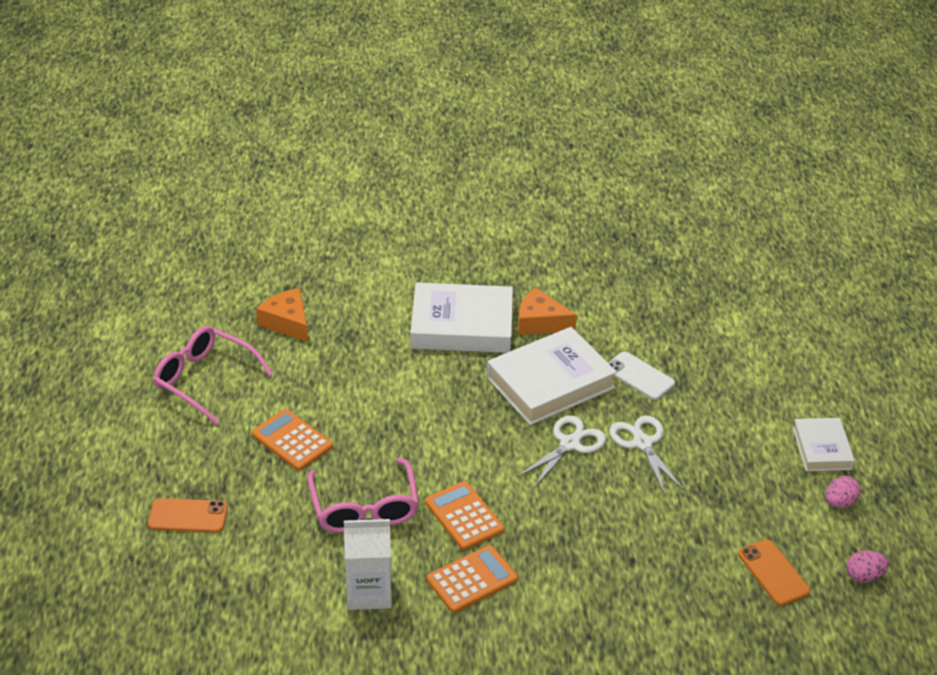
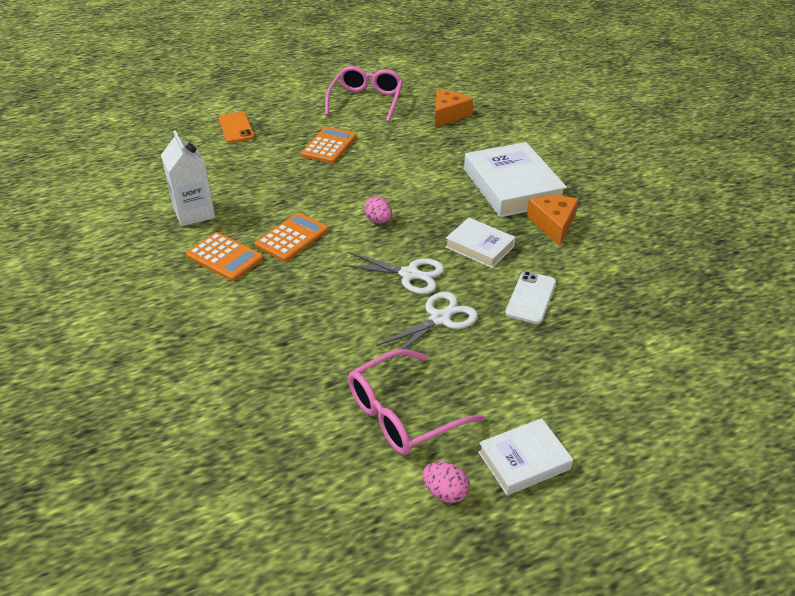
camera: 70 degrees right, 0 degrees up
(364, 507) = (278, 191): pink glasses -> pink glasses (403, 414)
(550, 382) = (479, 247): white book -> white book, size x0.56
(773, 573) = (310, 450): orange phone -> none
(864, 576) = (338, 535): pink egg -> pink egg (378, 221)

